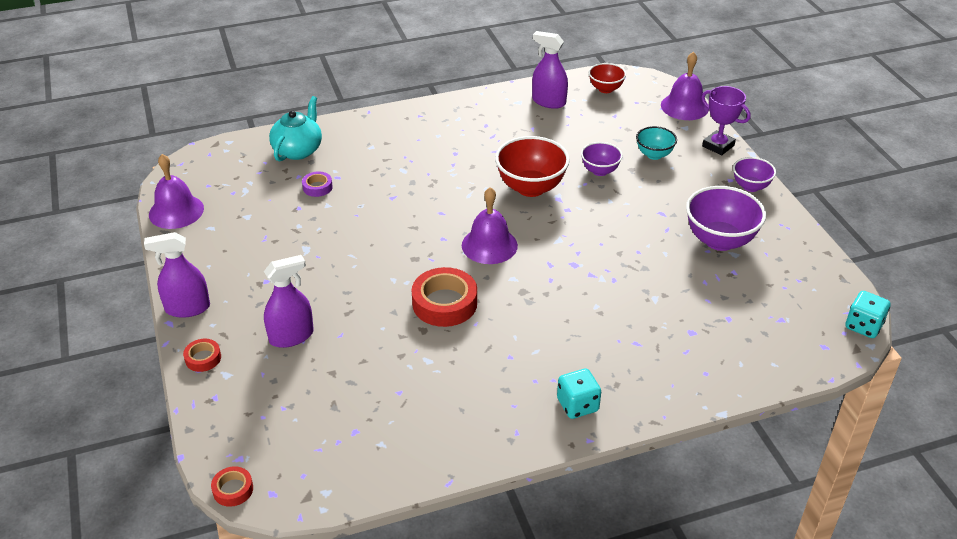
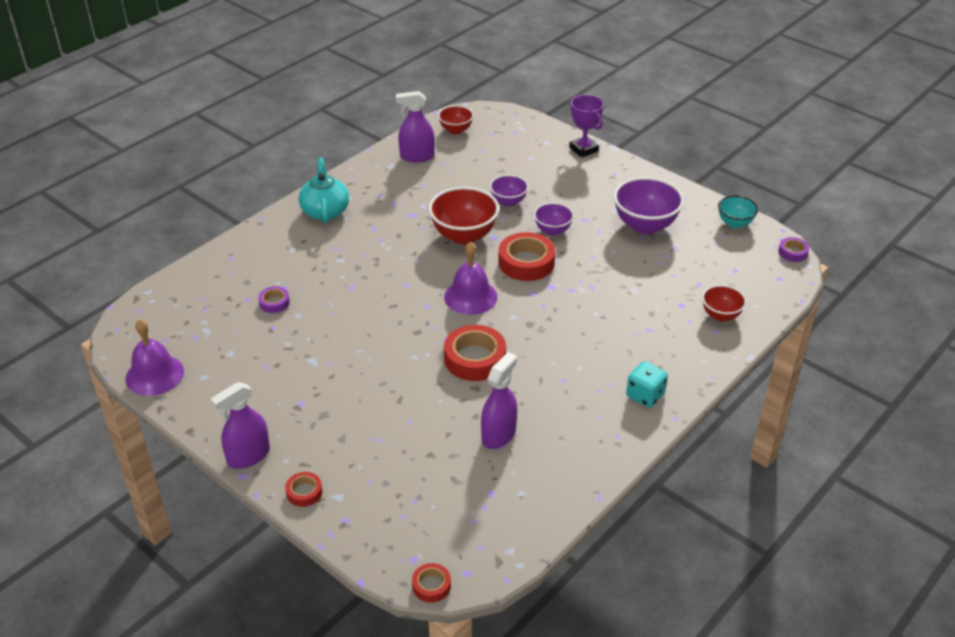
camera: 30 degrees left, 0 degrees up
(291, 336) = (367, 440): purple spray bottle -> purple spray bottle (498, 435)
(298, 150) = (225, 276): turquoise teapot -> turquoise teapot (325, 211)
(569, 233) = (526, 262): none -> red tape
(654, 155) = (540, 173): turquoise bowl -> turquoise bowl (735, 223)
(684, 106) = (531, 125): purple bell -> none
(718, 146) = (583, 149): purple trophy -> purple trophy turned 45 degrees clockwise
(725, 359) = (720, 315): none -> red bowl
(750, 186) = (633, 174): purple bowl -> purple bowl (552, 230)
(863, 326) = (792, 252): turquoise dice -> purple tape

